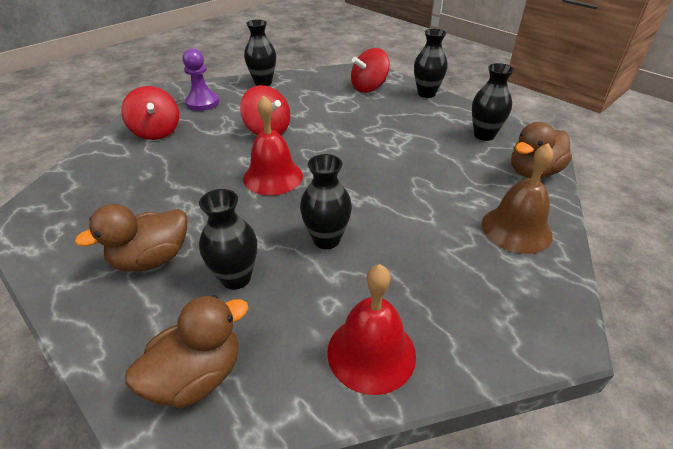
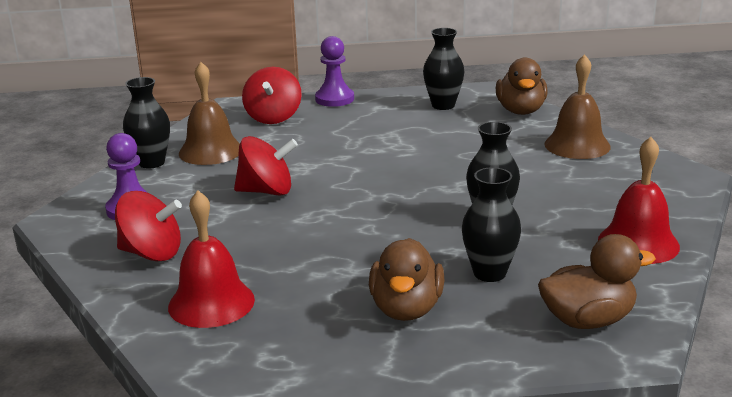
camera: 50 degrees left, 15 degrees down
(197, 376) = (588, 320): brown duck -> brown duck turned 75 degrees clockwise
(273, 176) = (359, 213): red bell -> red bell (211, 303)
(298, 91) = (210, 151): none -> brown bell
(426, 93) = (334, 99): black vase -> purple pawn

